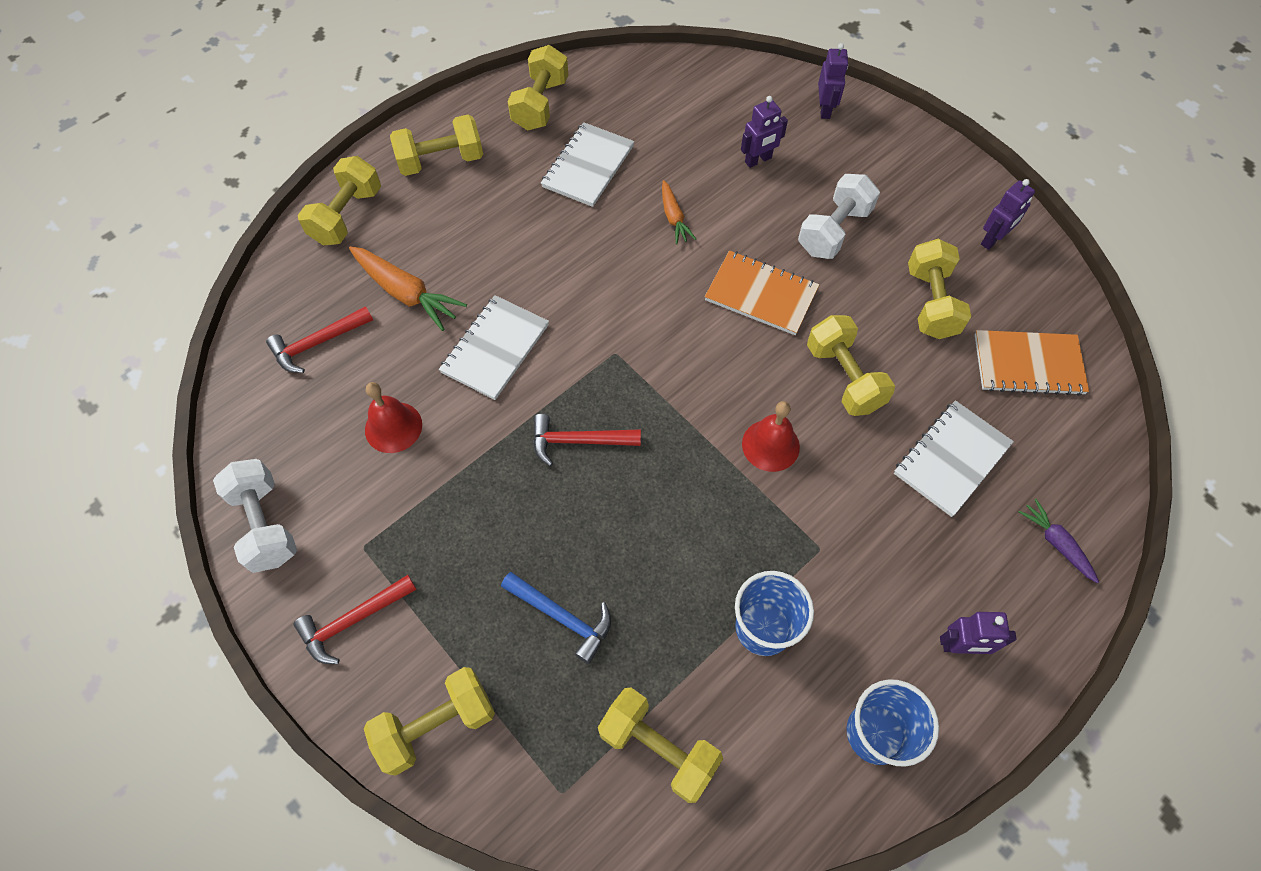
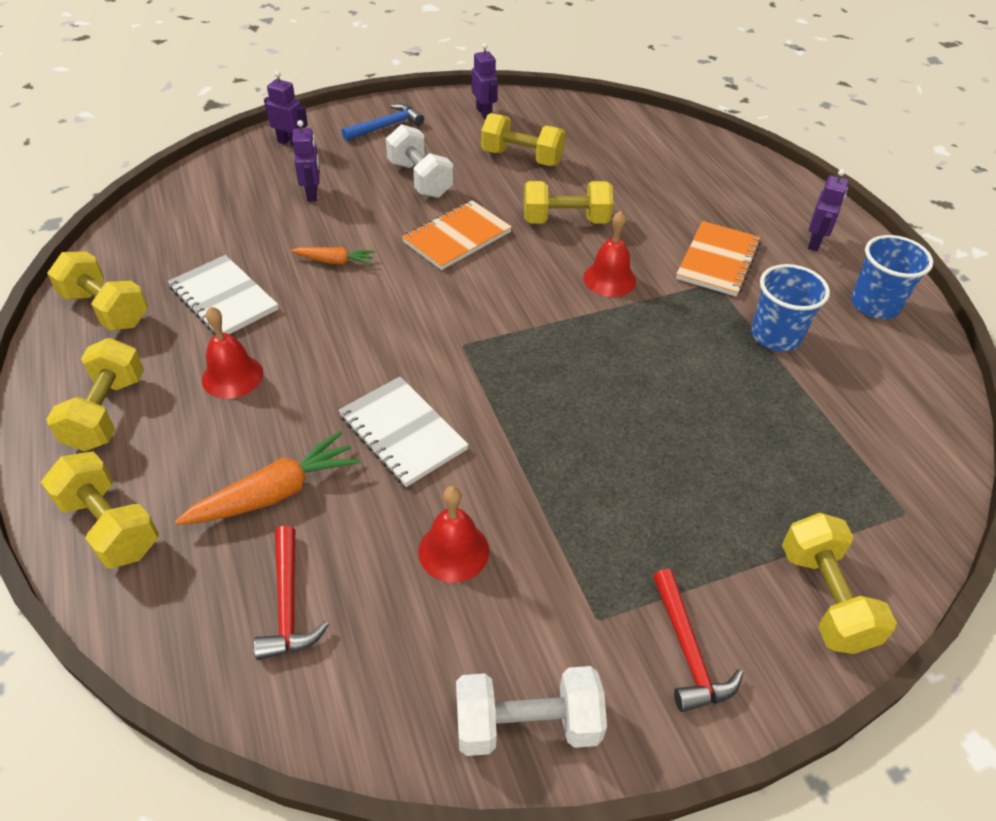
camera: 70 degrees left, 15 degrees down
(507, 214) = (232, 376): none -> red bell
(562, 617) = (732, 463): blue hammer -> blue hammer (386, 126)
(578, 441) = (547, 399): red hammer -> none
(658, 748) = (871, 432): yellow dumbbell -> none
(951, 459) = (663, 195): white notebook -> none
(1028, 364) = (600, 136): orange notebook -> orange notebook (718, 261)
(1056, 543) = (747, 175): purple carrot -> none

